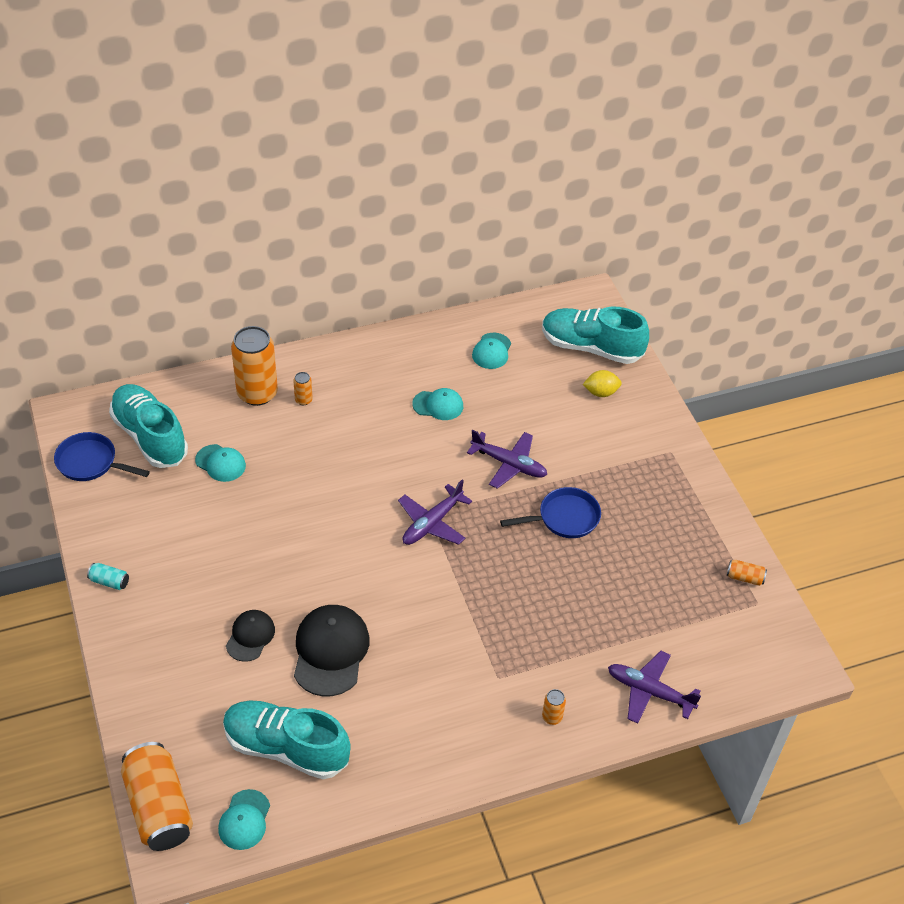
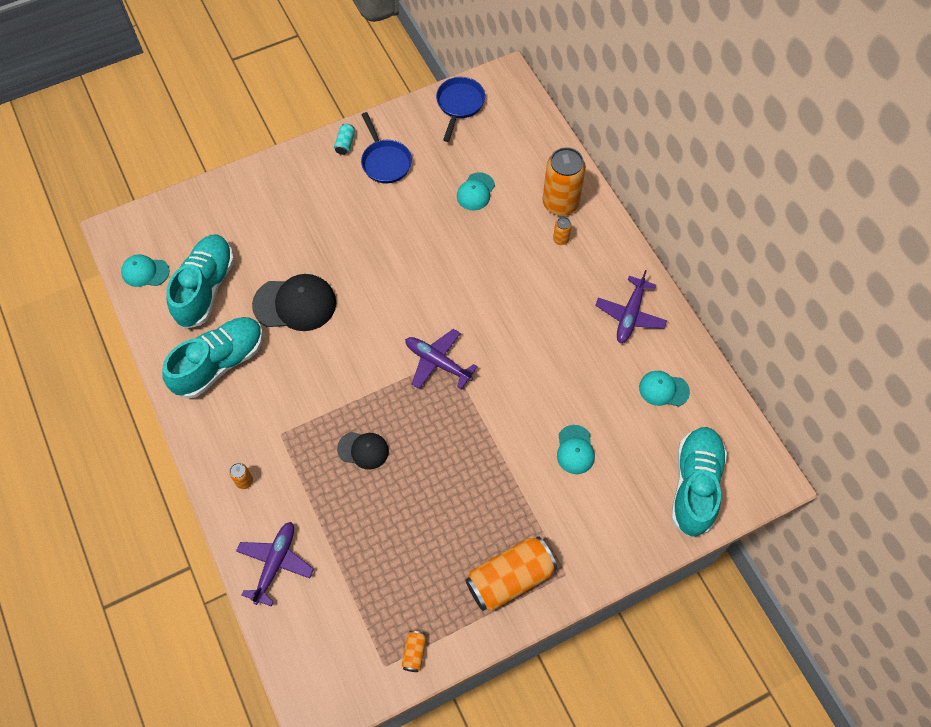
camera: 85 degrees right, 15 degrees up
(150, 437) = (494, 137): turquoise shoe -> turquoise shoe (219, 363)
(159, 807) = (154, 217): orange can -> orange can (510, 578)
(250, 636) = (304, 246): black cap -> black cap (363, 450)
(438, 405) = (579, 350): turquoise cap -> turquoise cap (575, 450)
(509, 464) = (518, 420): purple plane -> purple plane (630, 315)
(564, 518) = (461, 475): blue pan -> blue pan (385, 161)
(601, 392) = (632, 499): yellow lemon -> none

